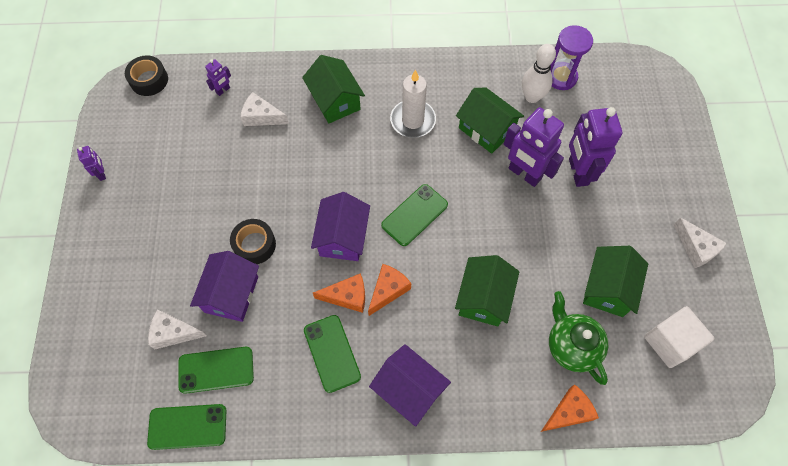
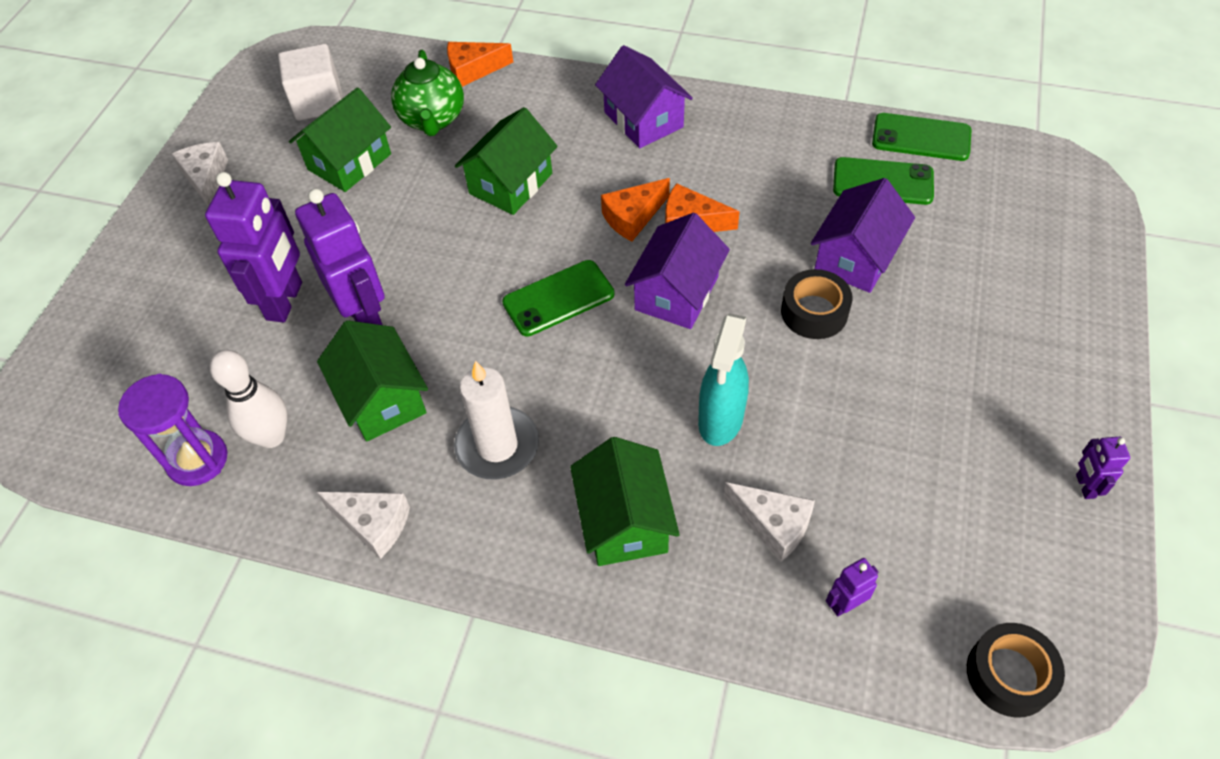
camera: 160 degrees left, 10 degrees down
(173, 333) = (941, 230): white cheese -> white cheese (373, 524)
(298, 162) = (720, 420): none -> turquoise spray bottle
(332, 353) = (728, 169): green phone -> none

